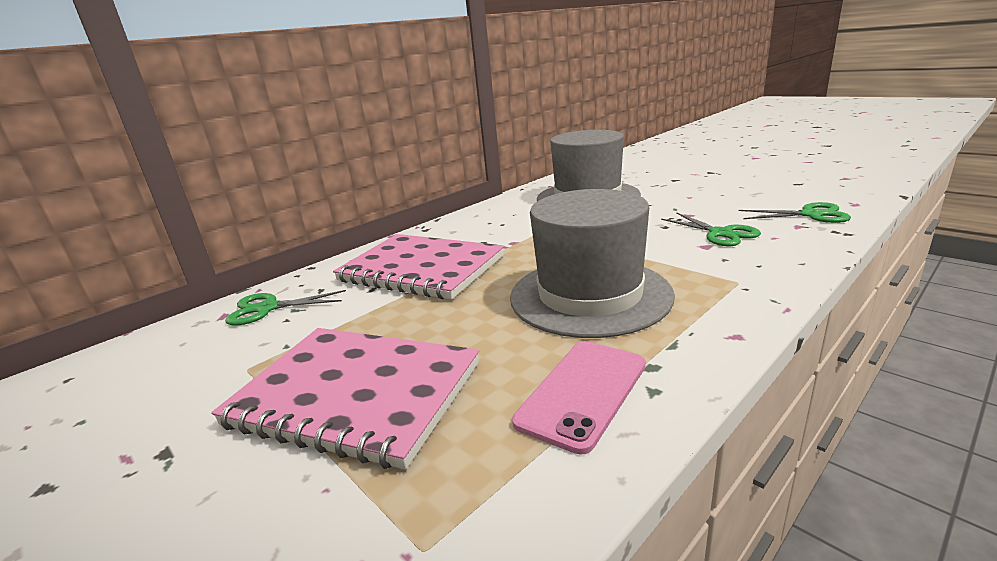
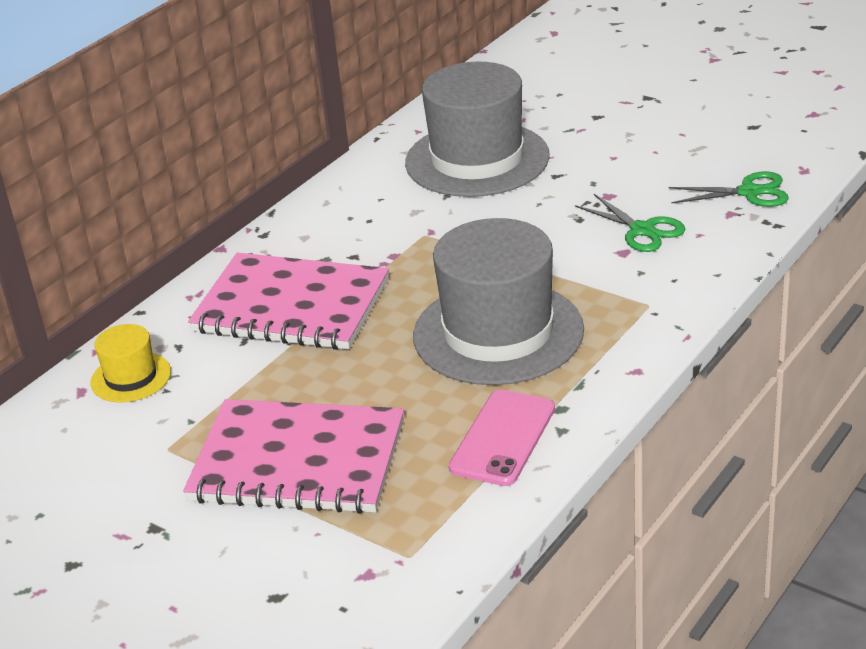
camera: 10 degrees left, 10 degrees up
(268, 308) = (131, 377): green scissors -> yellow hat

